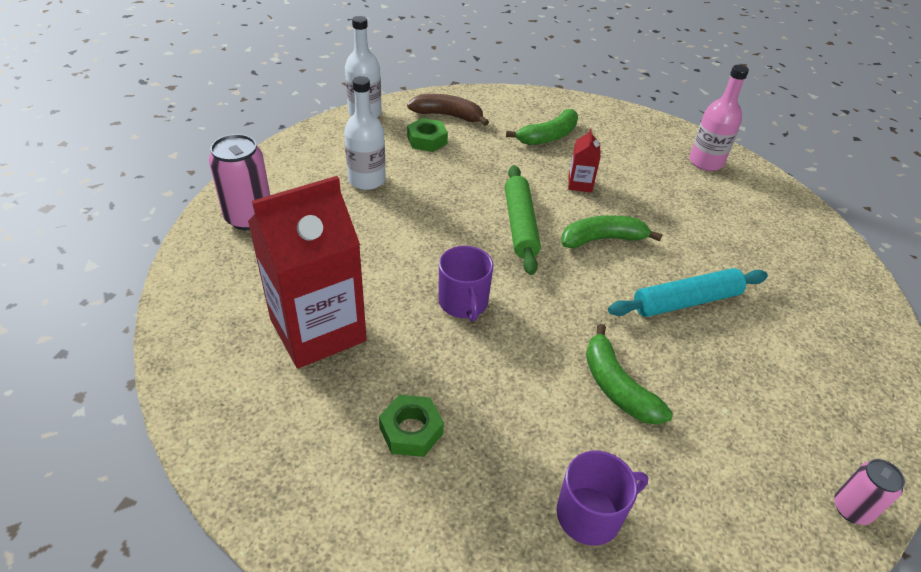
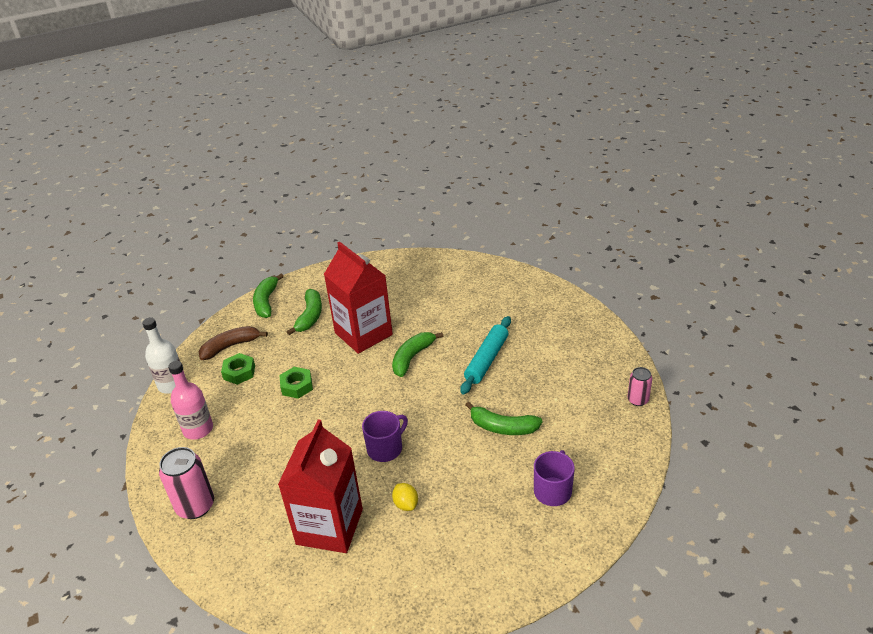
camera: 40 degrees left, 5 degrees down
(367, 180) = (237, 425): white bottle -> none
(411, 374) = (406, 504): none -> yellow lemon
(411, 430) = (439, 528): green nut -> green nut (297, 386)
(463, 303) = (385, 448): purple mug -> purple mug turned 75 degrees counterclockwise
(520, 225) = (361, 383): green rolling pin -> none
(525, 101) = (266, 302): none -> green banana
(580, 184) = (363, 334): red carton -> red carton, size x2.38
(706, 162) = (413, 271): pink bottle -> pink bottle (198, 429)

